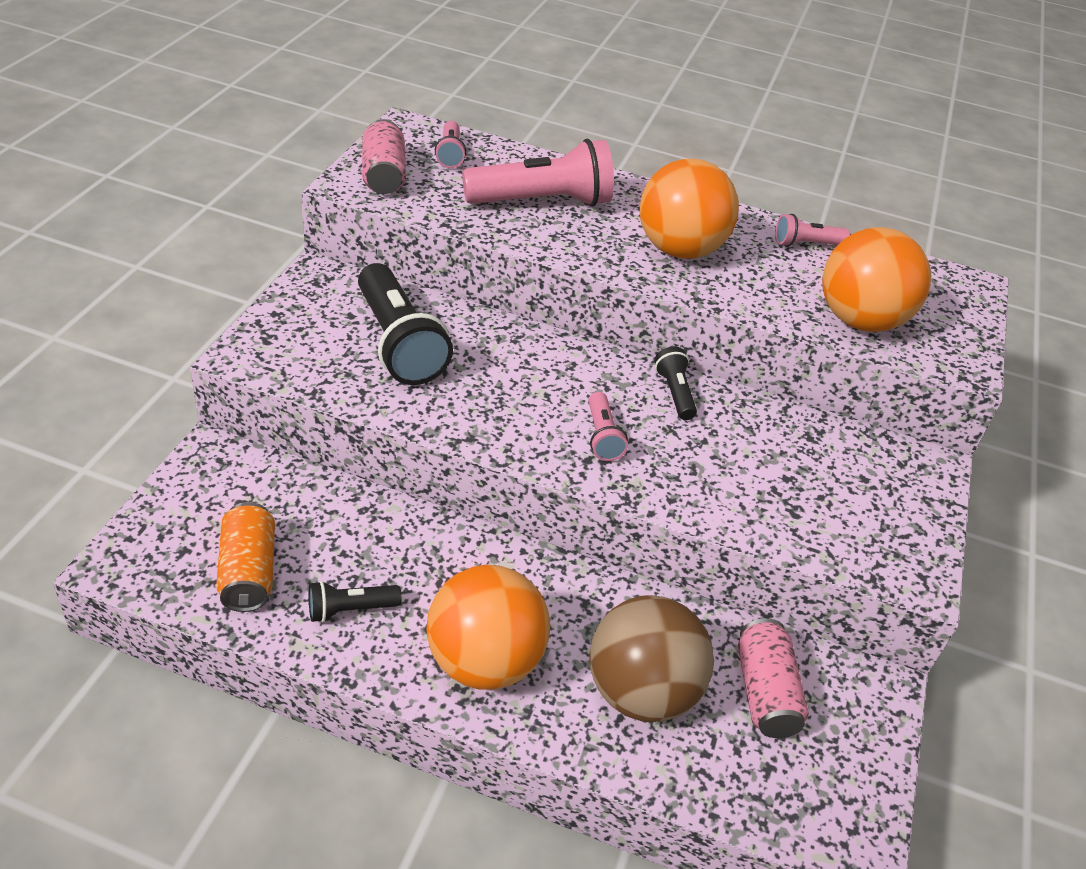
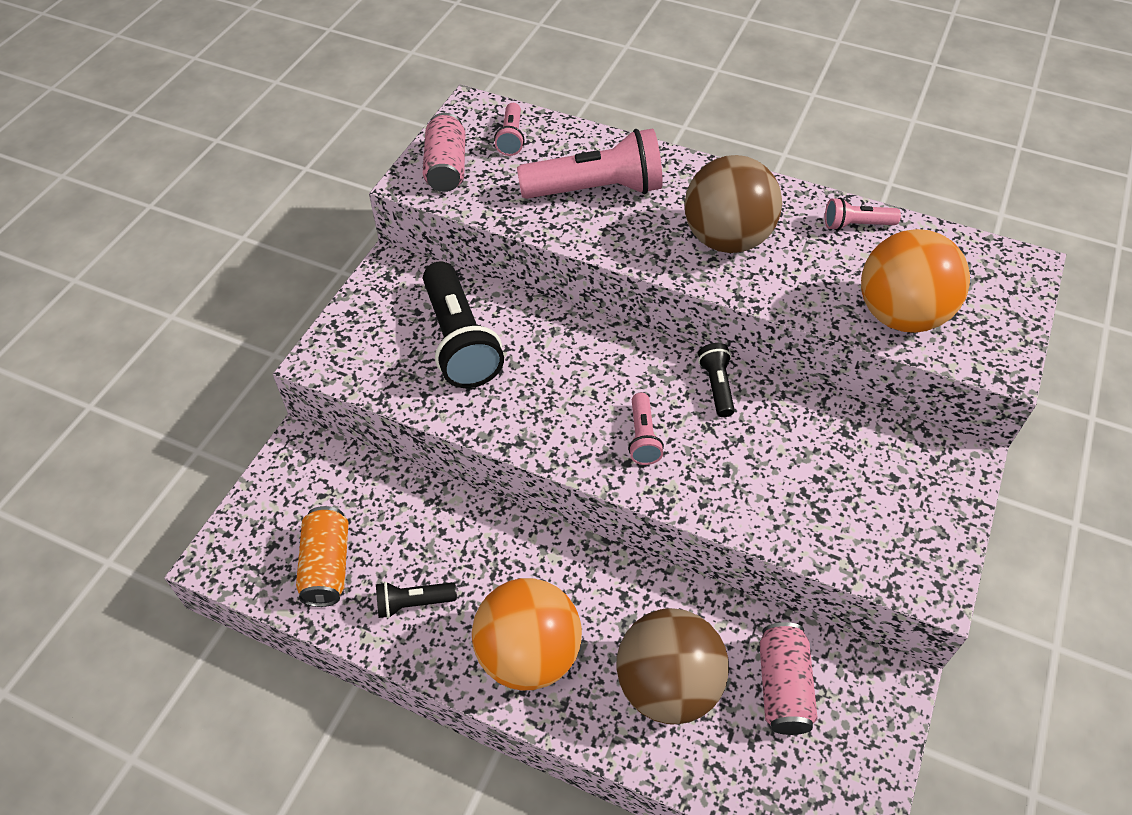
camera: 10 degrees right, 10 degrees up
(679, 250) = (726, 239): orange ball -> brown ball

